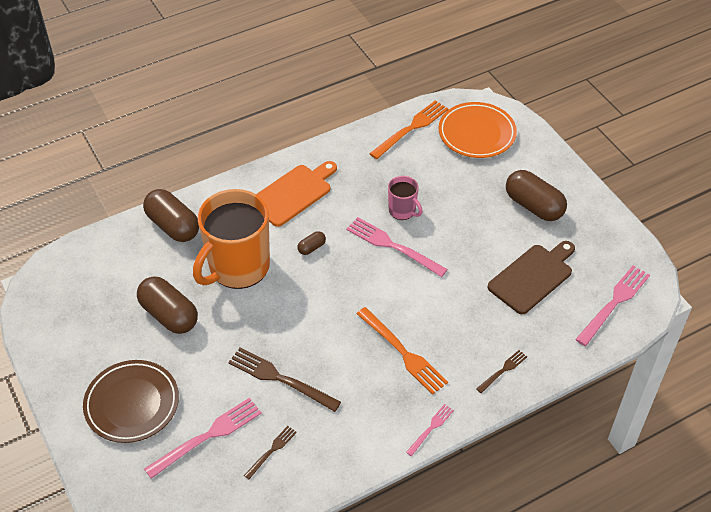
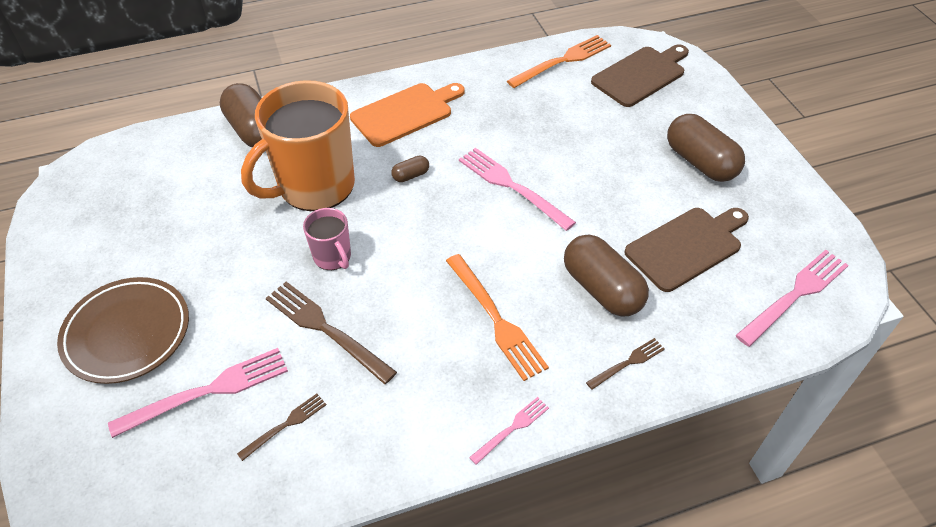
camera: 10 degrees right, 0 degrees up
(169, 315) = (213, 230): brown capsule -> brown capsule (602, 289)
(402, 211) = (533, 148): pink mug -> pink mug (333, 257)
(476, 133) = (641, 75): orange plate -> brown cutting board

